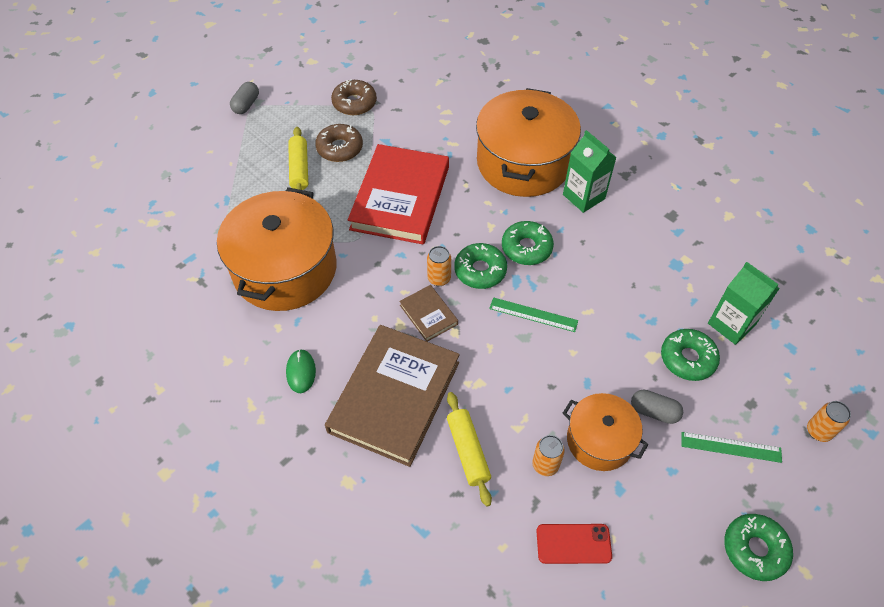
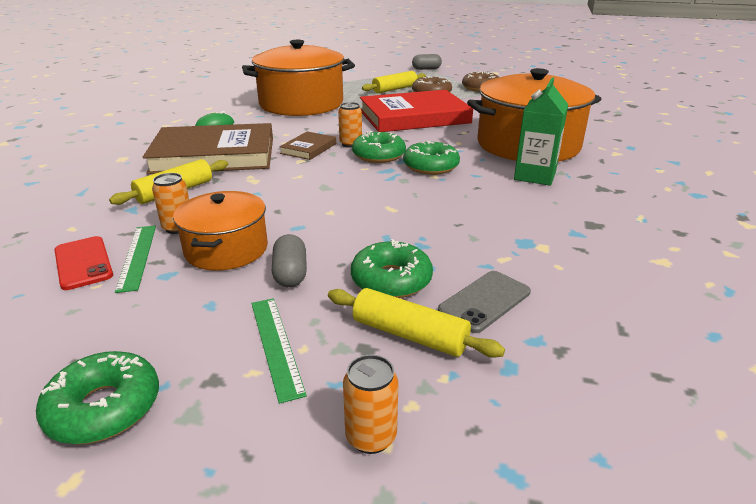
camera: 60 degrees right, 25 degrees down
(533, 315) = (355, 185): green ruler -> green ruler (137, 256)
(731, 324) = (485, 301): green carton -> grey phone
(747, 377) = (410, 335): none -> yellow rolling pin

